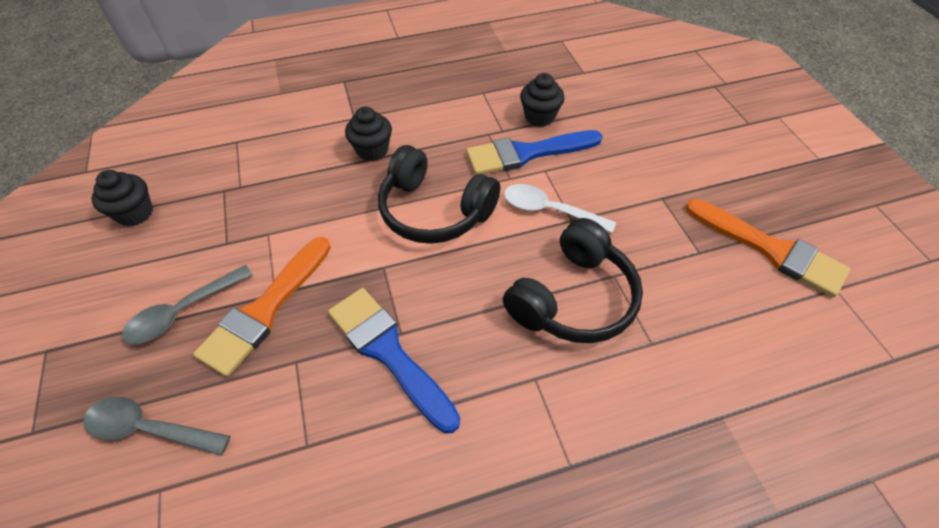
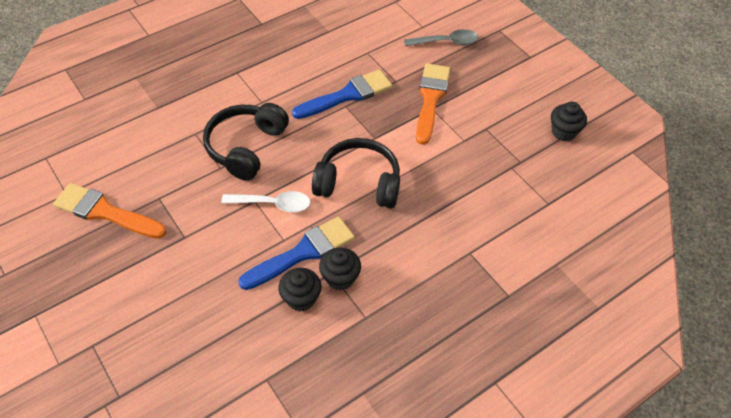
camera: 160 degrees right, 0 degrees up
(183, 312) = (476, 88): grey spoon -> none
(372, 150) = (433, 223): black cupcake -> black cupcake (340, 278)
(389, 353) = (347, 95): blue brush -> blue brush turned 60 degrees counterclockwise

